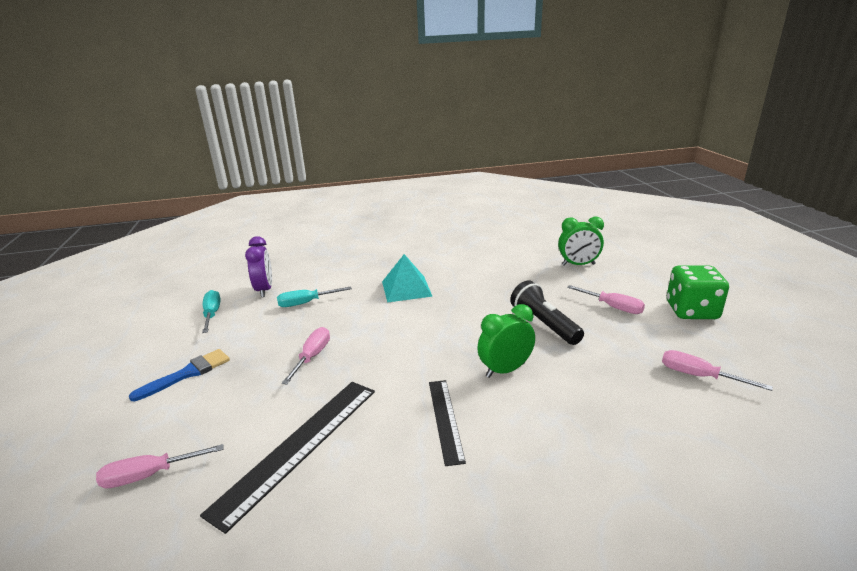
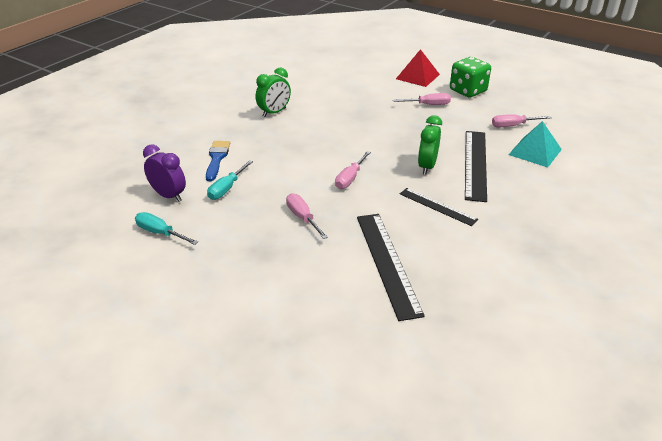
camera: 45 degrees left, 10 degrees up
(149, 475) = (330, 329): pink screwdriver -> pink screwdriver (350, 178)
(187, 373) = (232, 275): blue brush -> blue brush (217, 158)
(406, 288) = (285, 145): turquoise pyramid -> turquoise pyramid (535, 152)
(544, 324) = (408, 131): black flashlight -> none
(569, 397) = (475, 164): none -> black ruler
(578, 264) = (371, 84): green clock -> green clock (274, 112)
(646, 275) = (417, 76): none -> red pyramid

